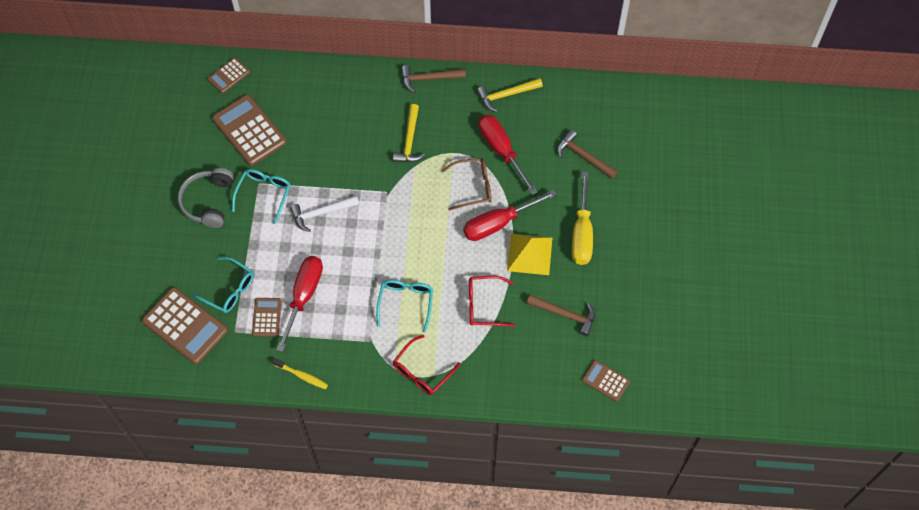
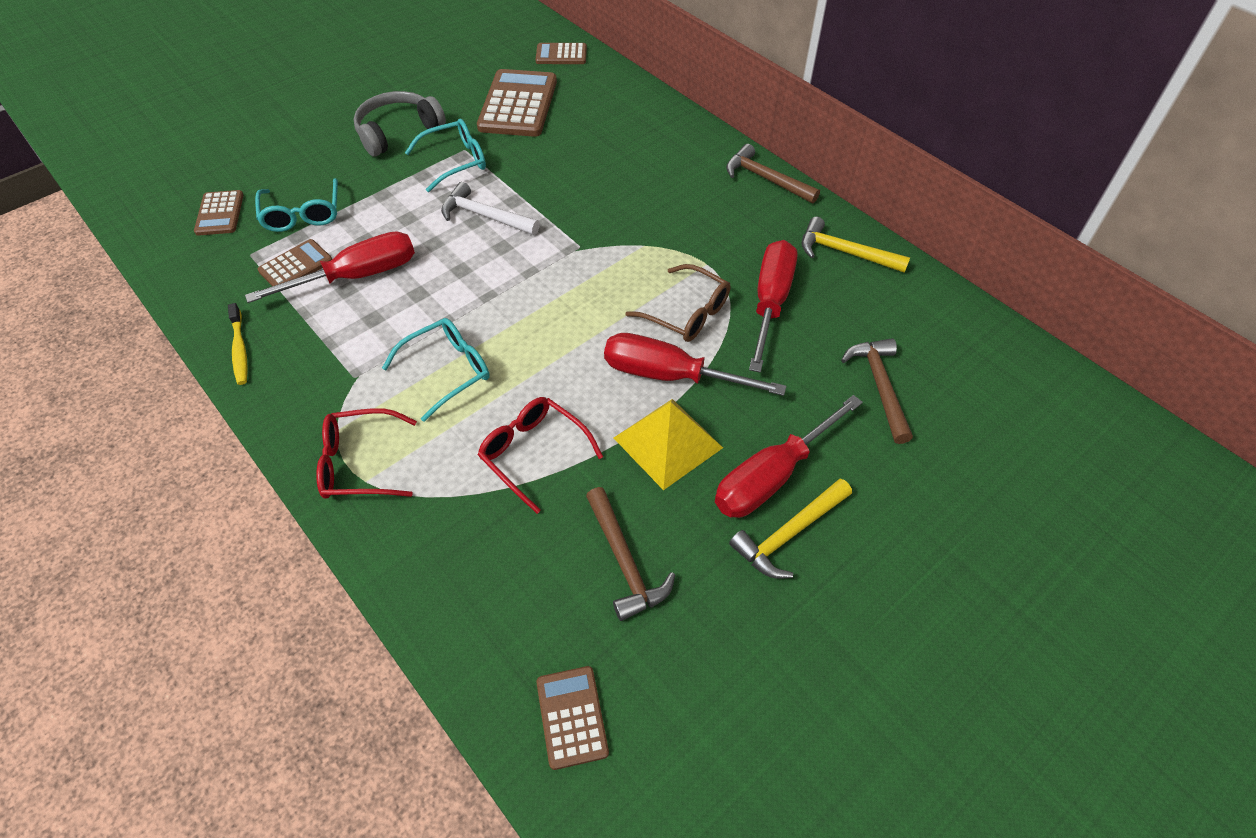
camera: 45 degrees right, 10 degrees down
(185, 326) = (220, 213): brown calculator -> brown calculator, size x0.54
(409, 140) = (670, 218): yellow hammer -> yellow hammer (789, 534)
(582, 233) = (772, 475): yellow screwdriver -> red screwdriver

